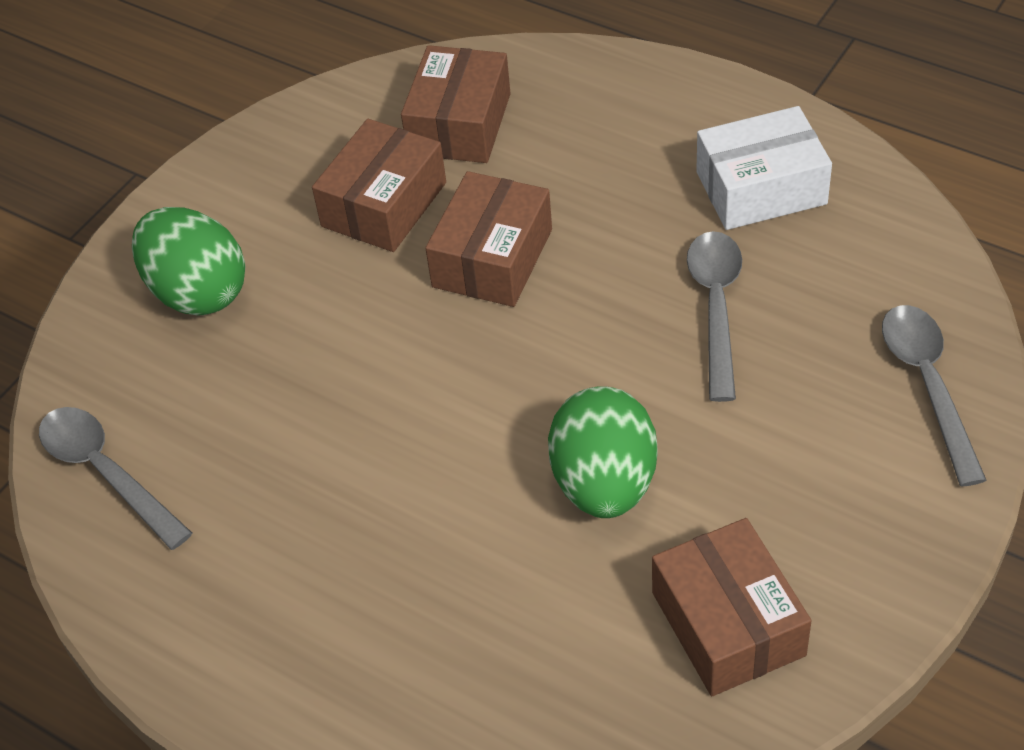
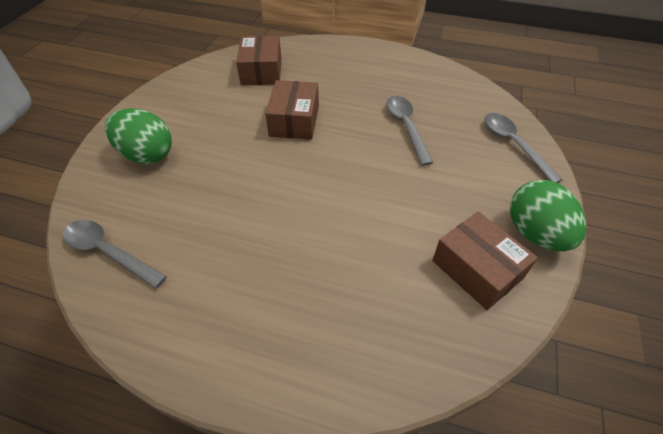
camera: 20 degrees left, 0 degrees up
(384, 204) = (235, 106): brown box -> none
(604, 483) = (386, 211): green egg -> green egg (535, 233)
(761, 188) = (404, 79): white box -> none

